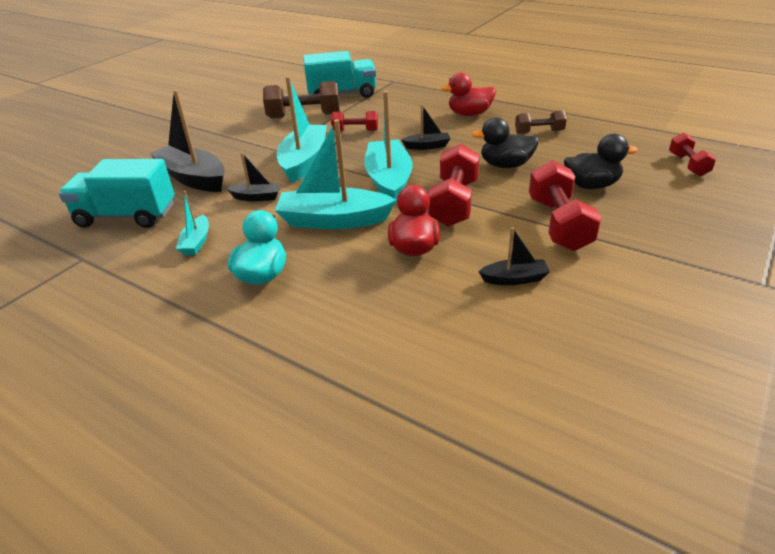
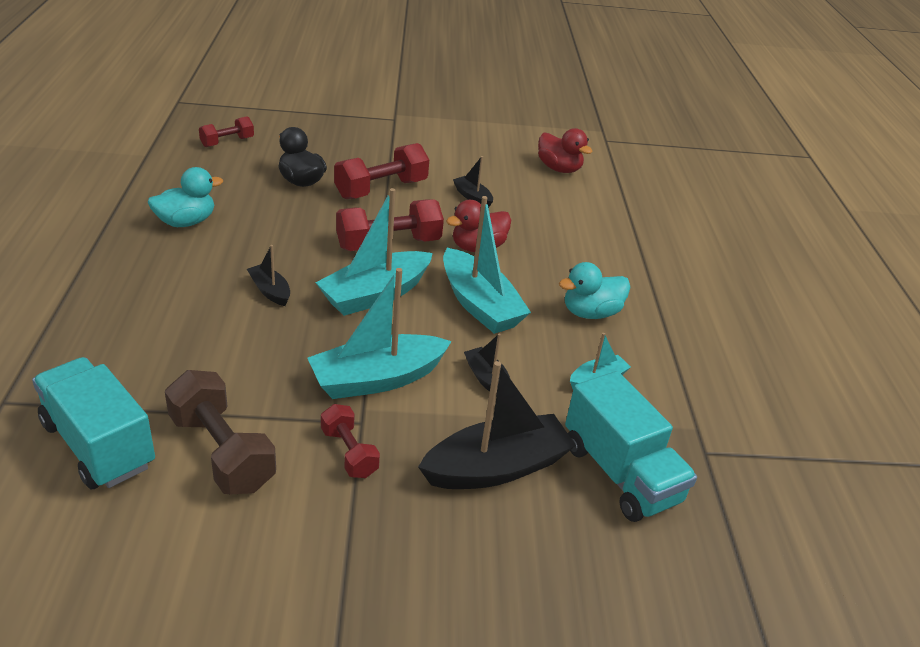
camera: 130 degrees left, 0 degrees up
(193, 178) = (496, 467): black boat -> black boat turned 120 degrees counterclockwise
(355, 131) = (254, 368): red dumbbell -> red dumbbell (349, 453)
(469, 114) = (146, 281): red duck -> red duck (559, 169)
(505, 165) = (288, 230): black duck -> none
(539, 132) = (186, 222): brown dumbbell -> turquoise duck

